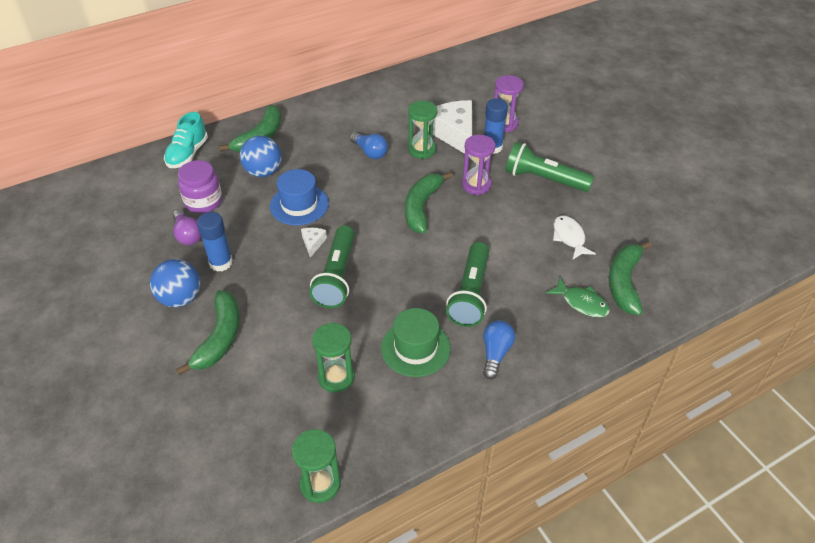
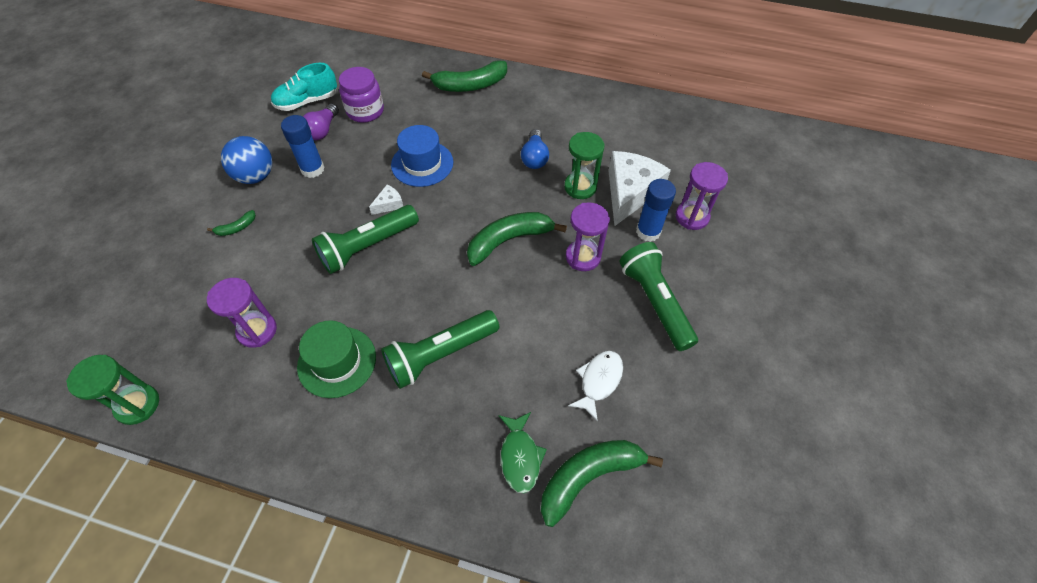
camera: 45 degrees right, 10 degrees up
(188, 154) = (405, 65): turquoise shoe -> turquoise shoe (307, 102)
(219, 337) = (237, 228): green banana -> green banana, size x0.46
(263, 172) = (434, 116): blue ball -> none
(336, 377) = (257, 330): green hourglass -> purple hourglass
(495, 353) = (385, 429): blue light bulb -> none

